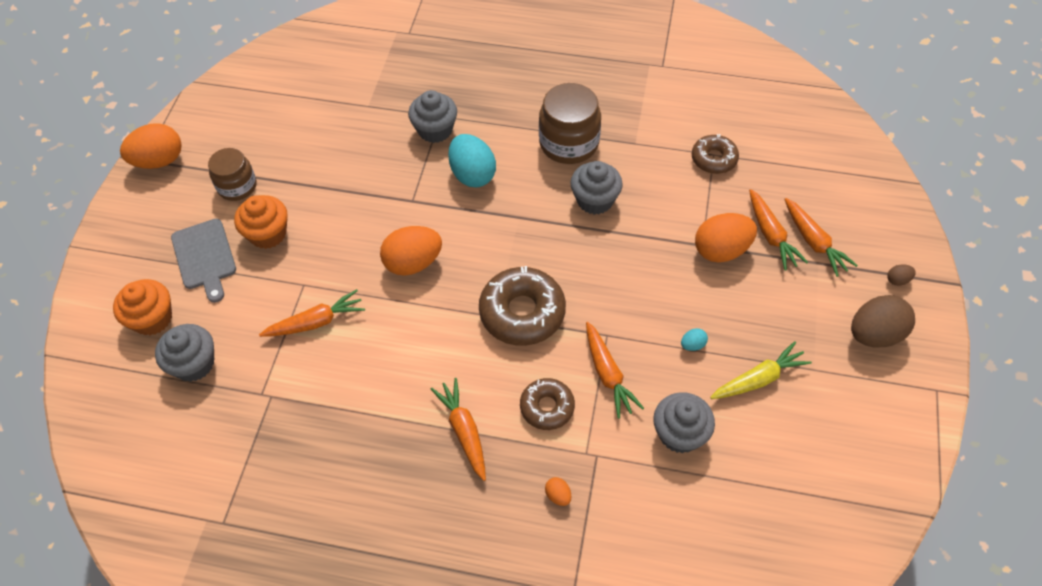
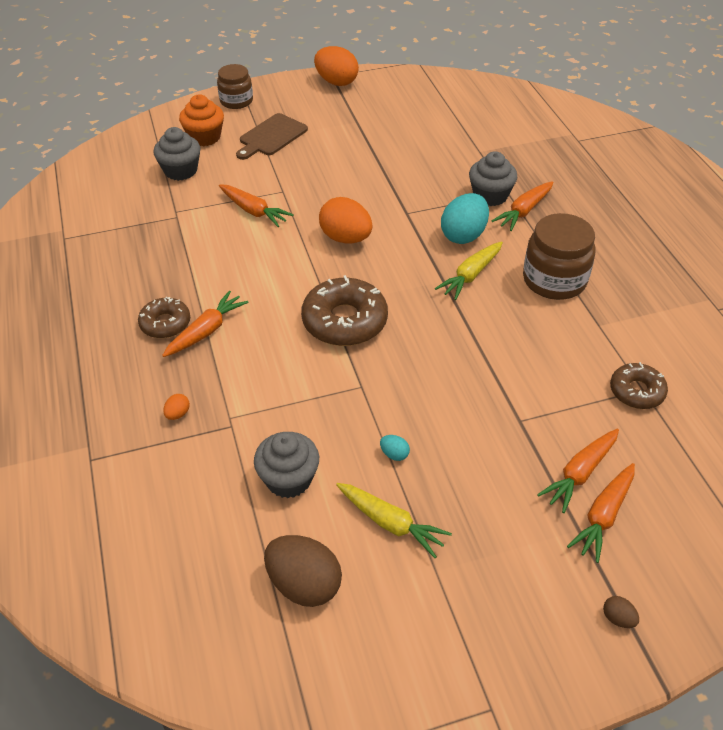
camera: 60 degrees right, 10 degrees down
(204, 257) = (271, 136): grey cutting board -> brown cutting board
(237, 186) = (344, 123): brown jar -> brown jar (236, 101)
(268, 234) = (314, 155): orange cupcake -> none
(526, 195) = (470, 276): none -> yellow carrot
(547, 407) = (260, 374): brown donut -> brown donut (165, 323)
(595, 200) = (505, 322): grey cupcake -> none
(608, 374) = (319, 402): orange carrot -> orange carrot (524, 211)
(721, 250) = (525, 438): orange egg -> none
(874, 334) = (523, 616): brown egg -> brown egg (304, 584)

